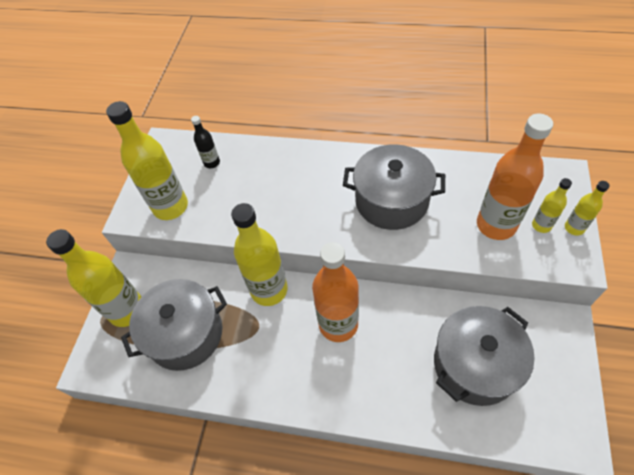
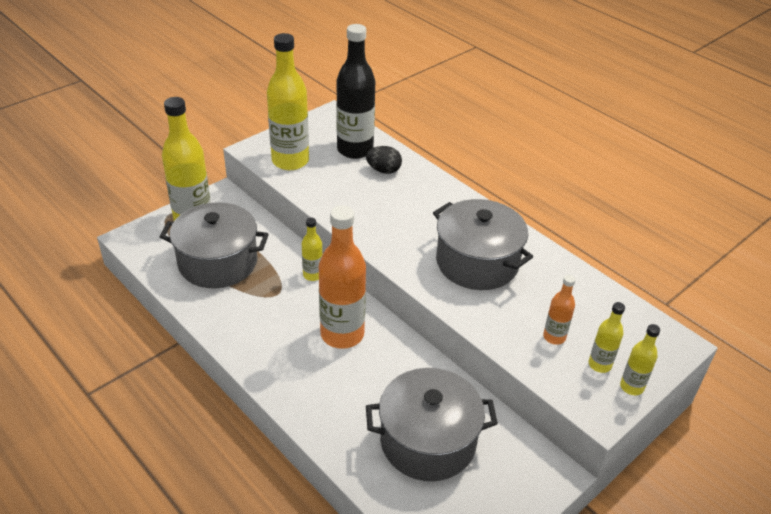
camera: 30 degrees right, 15 degrees down
(212, 163) = (355, 150): black bottle -> black bottle, size x2.05
(251, 167) = (383, 170): none -> black egg
(269, 290) = (312, 275): yellow bottle -> yellow bottle, size x0.49
(496, 225) = (554, 337): orange bottle -> orange bottle, size x0.49

